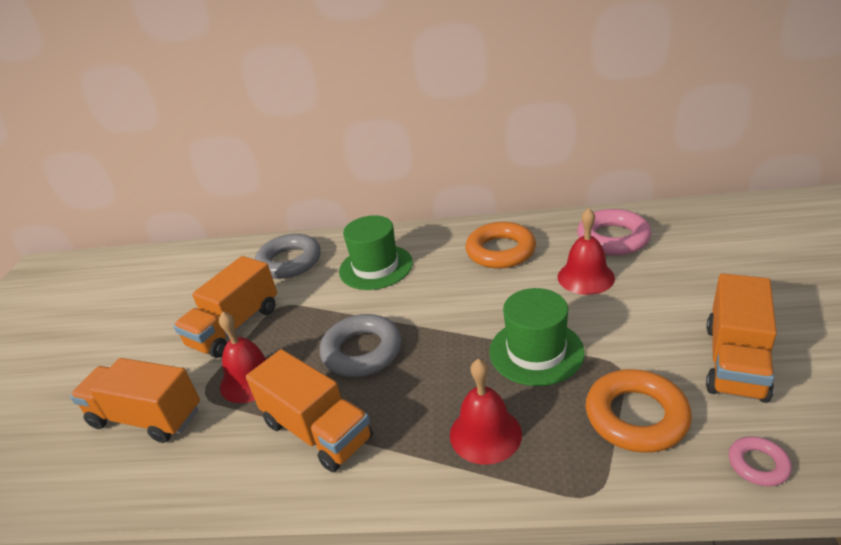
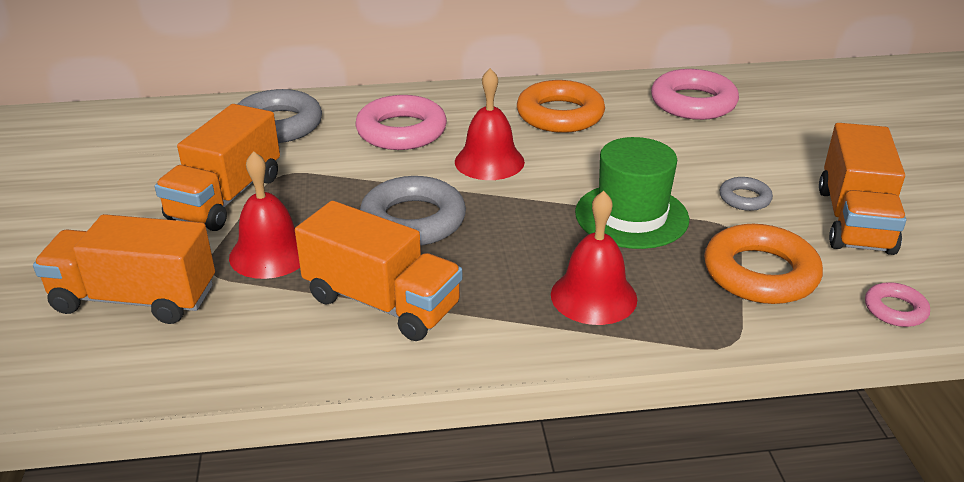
camera: 15 degrees left, 0 degrees up
(376, 267) = (401, 131): green hat -> pink ring
(585, 277) = (671, 142): red bell -> red bell (489, 161)
(638, 336) = (744, 198): none -> grey ring

